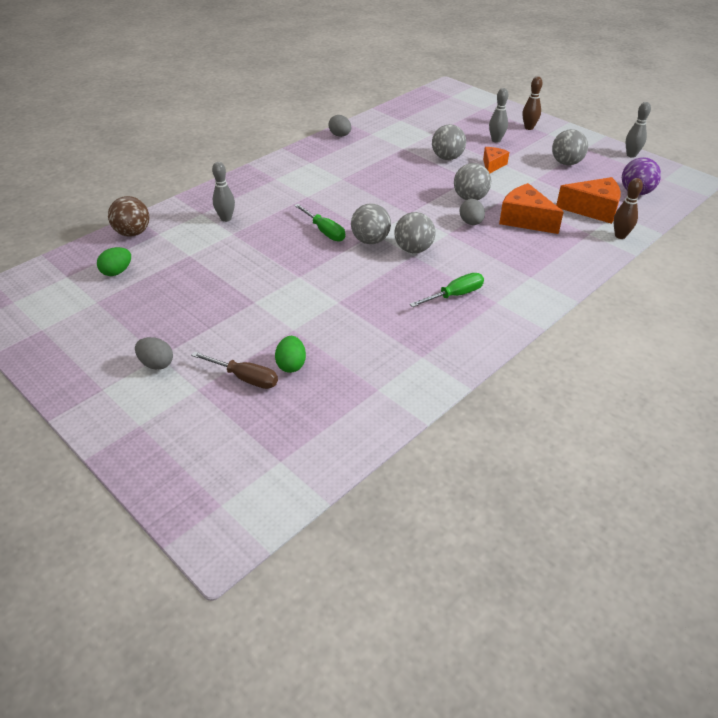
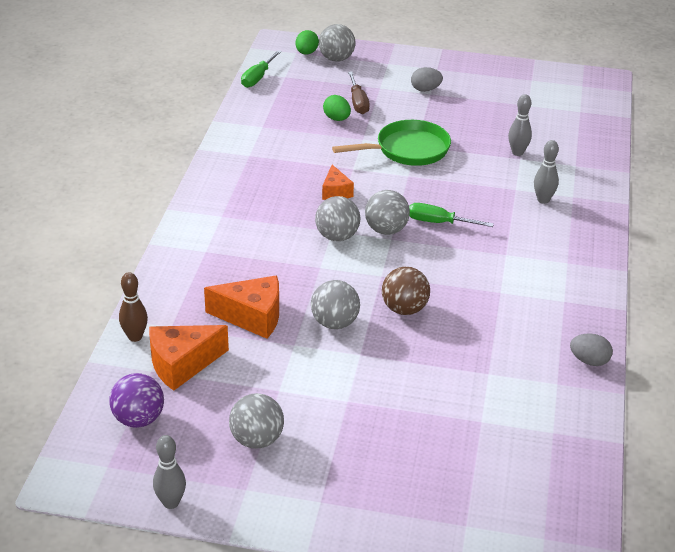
camera: 145 degrees right, 5 degrees down
(117, 272) = (551, 127): green egg -> green egg (306, 53)
(133, 233) = (596, 157): brown ball -> brown ball (404, 309)
(245, 378) = (358, 102): brown screwdriver -> brown screwdriver turned 90 degrees counterclockwise
(268, 300) = (407, 150): none -> green pan
(447, 158) = (417, 379): grey ball -> grey ball (336, 59)
(454, 295) = (262, 208): green screwdriver -> green screwdriver (258, 77)
(471, 223) = (307, 289): grey egg -> none
(492, 165) = (350, 391): orange cheese -> orange cheese (335, 192)
(496, 140) = (384, 447): grey bowling pin -> grey bowling pin (517, 152)
(529, 128) = (358, 503): brown bowling pin -> none

